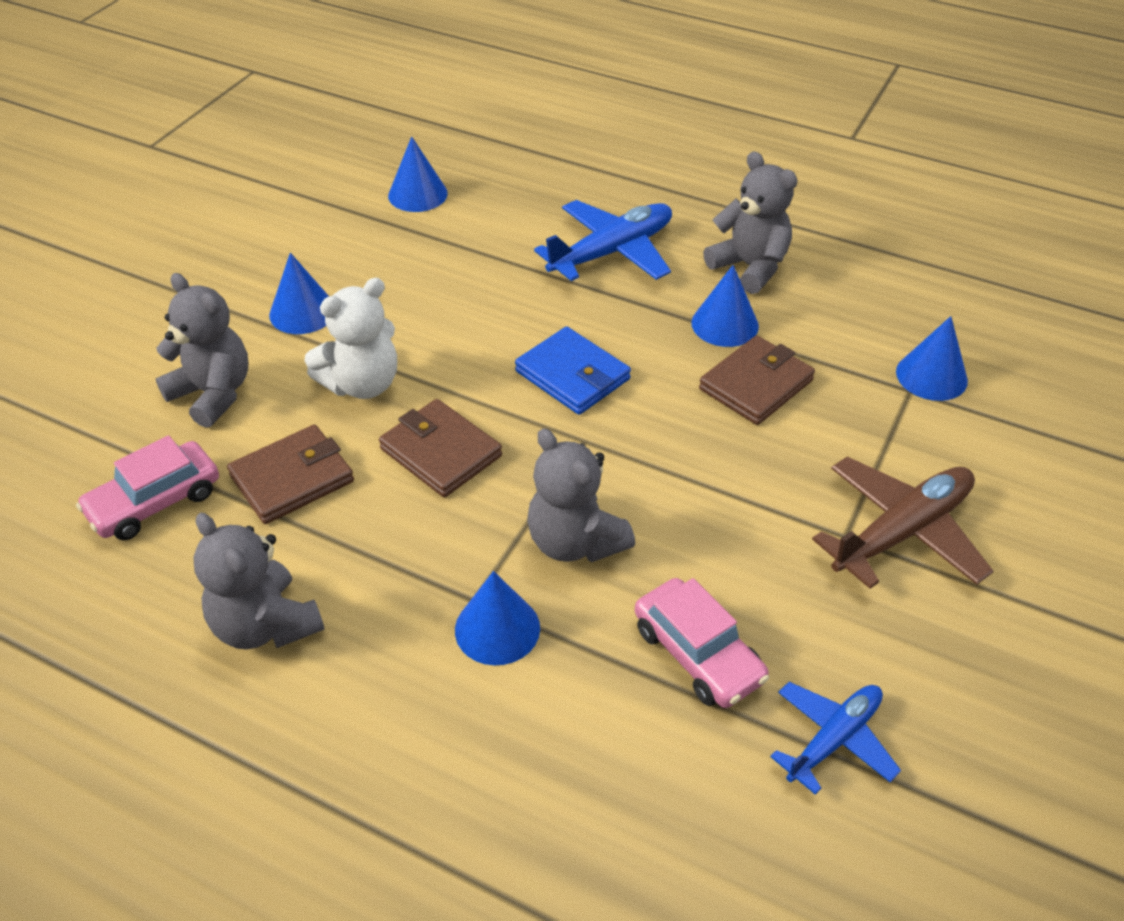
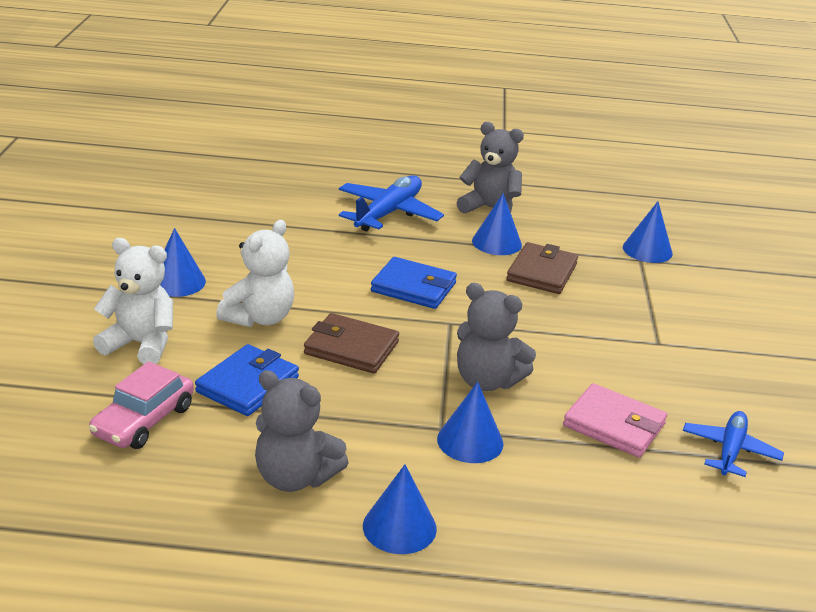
camera: 25 degrees left, 15 degrees down
(213, 394) = (141, 344): grey teddy bear -> white teddy bear
(292, 478) = (247, 384): brown wallet -> blue wallet
(417, 194) = (216, 198): blue cone -> blue cone (399, 527)
(698, 654) = (614, 425): pink car -> pink wallet
(902, 531) = (690, 334): brown plane -> none

